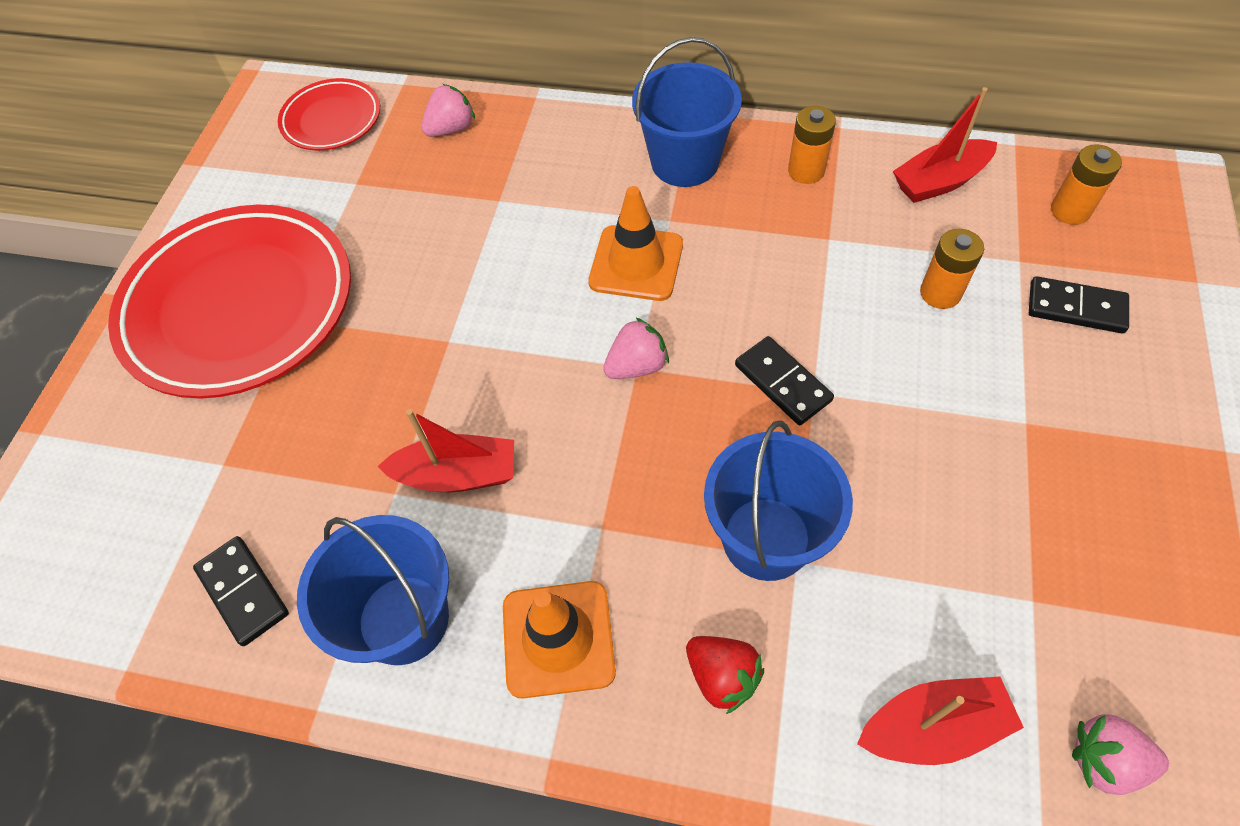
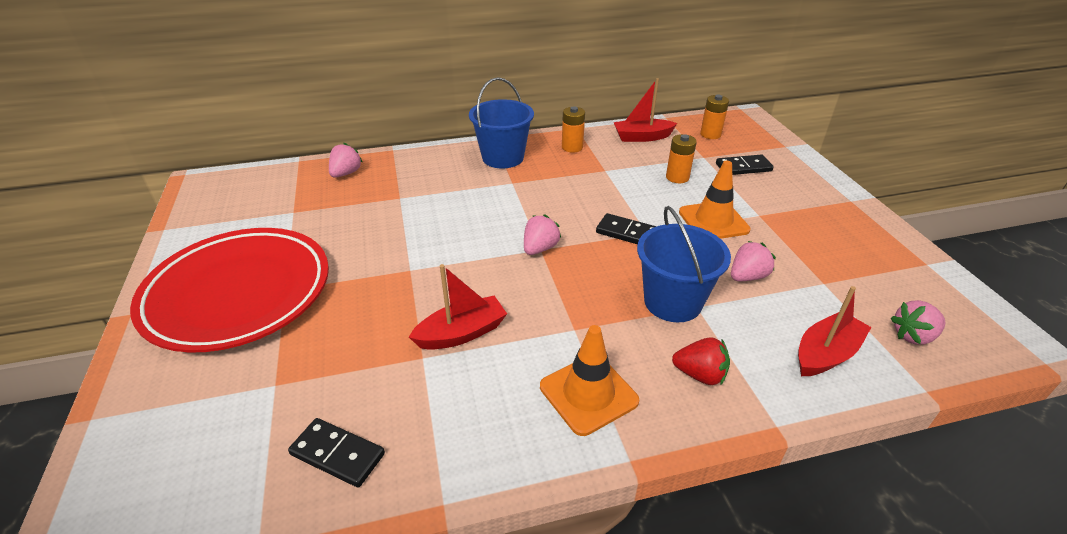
camera: 30 degrees left, 20 degrees down
(332, 120) = (256, 186): red plate -> none
(403, 619) = (475, 423): blue bucket -> none
(636, 263) = (506, 205): orange traffic cone -> orange traffic cone (713, 221)
(914, 538) = (747, 276): none -> pink strawberry
(939, 181) = (642, 137): red boat -> red boat turned 45 degrees clockwise

